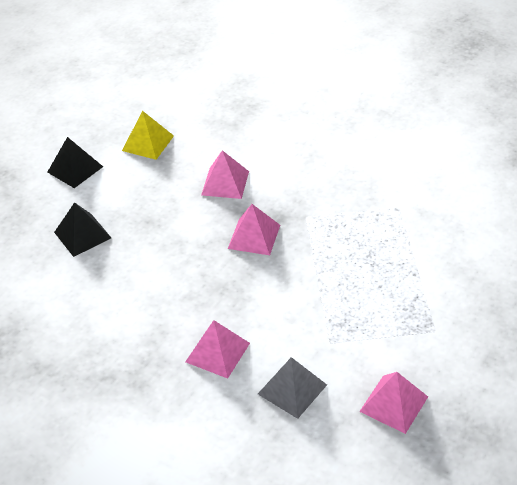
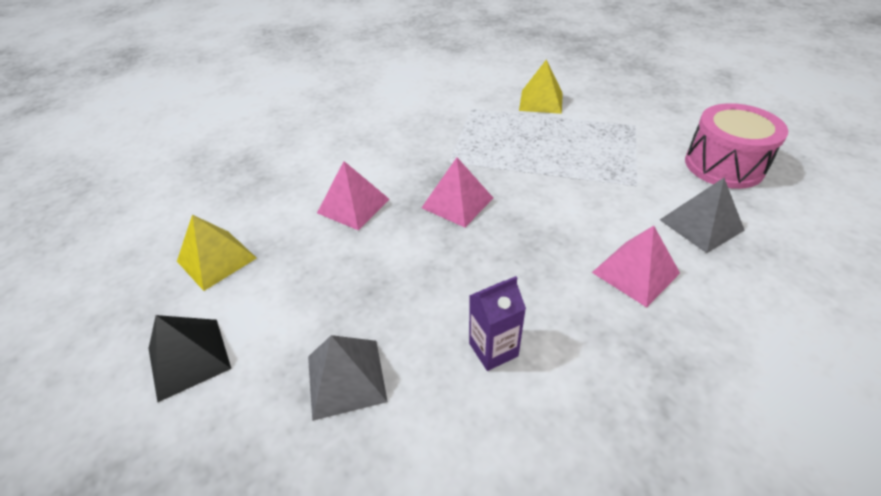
camera: 70 degrees left, 0 degrees up
(82, 235) = (346, 378): black pyramid -> grey pyramid
(122, 291) = (493, 349): none -> purple carton
(394, 404) = (724, 165): pink pyramid -> pink drum
(441, 252) = (541, 101): none -> yellow pyramid

